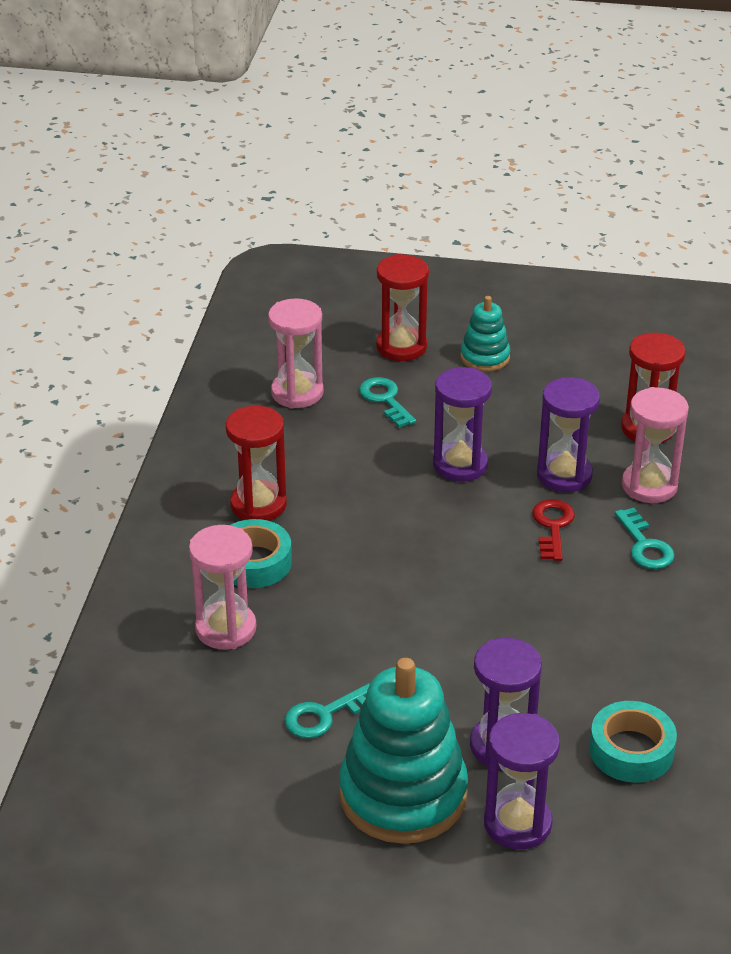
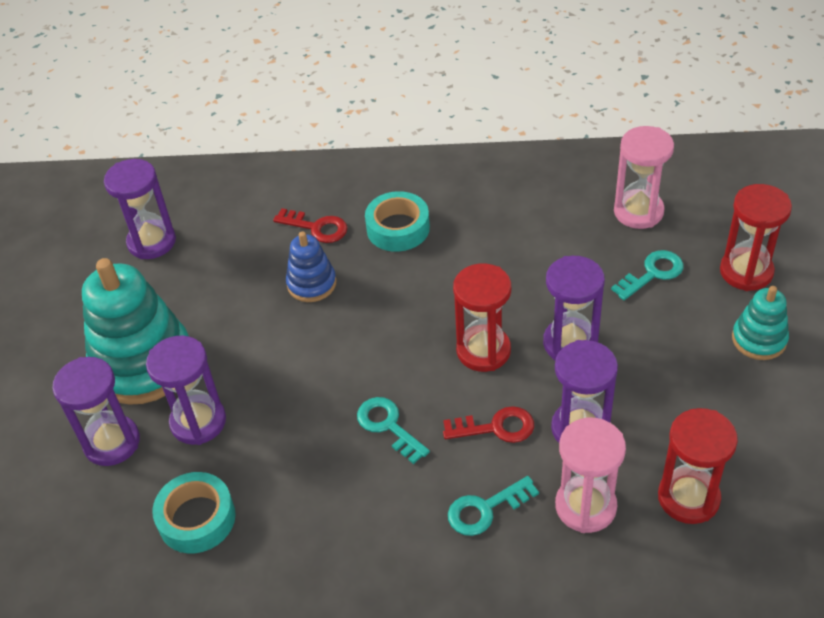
camera: 85 degrees right, 10 degrees up
(190, 785) = (152, 242): none -> purple hourglass
(226, 629) = (316, 227): pink hourglass -> red key
(258, 505) = (472, 217): red hourglass -> red hourglass (483, 351)
(318, 640) = (311, 284): none -> blue stacking toy
(324, 715) = (226, 302): turquoise key -> turquoise key (388, 426)

